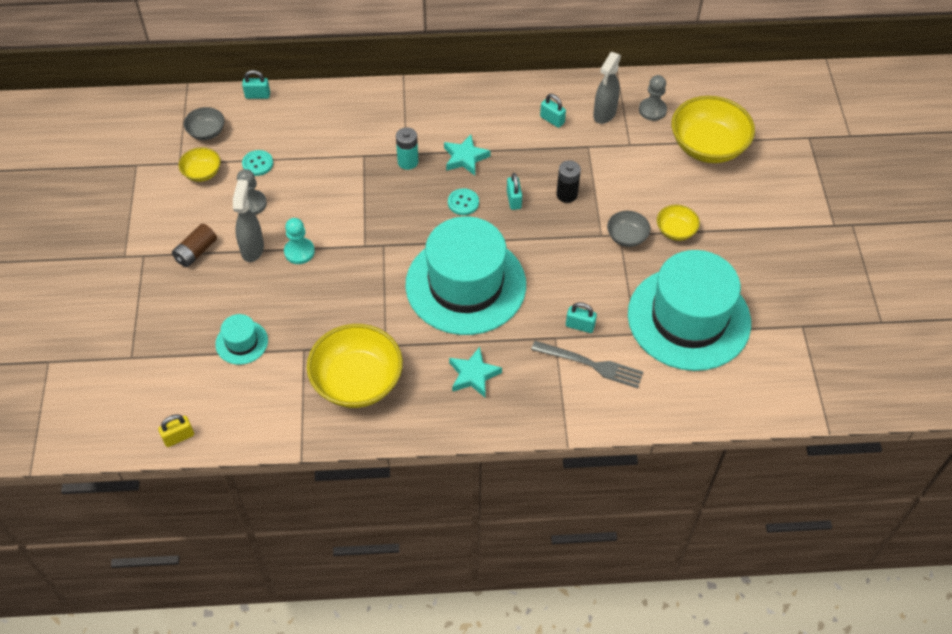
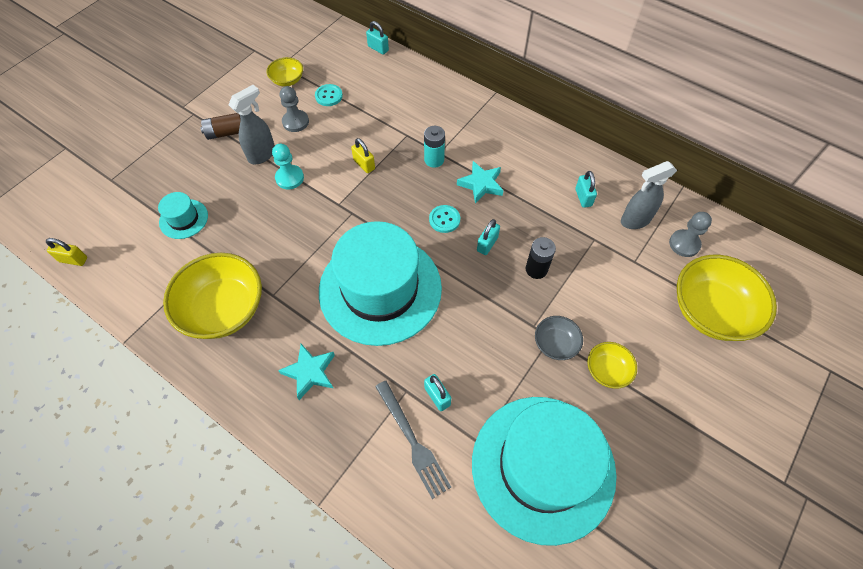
camera: 40 degrees right, 5 degrees up
(206, 132) = (319, 54): grey bowl -> none
(352, 201) = (364, 164): none -> yellow padlock

